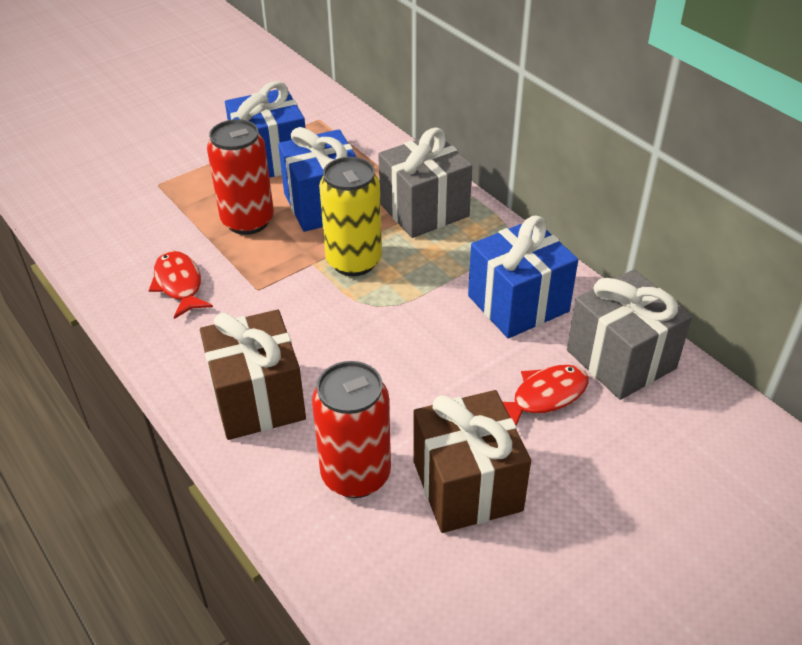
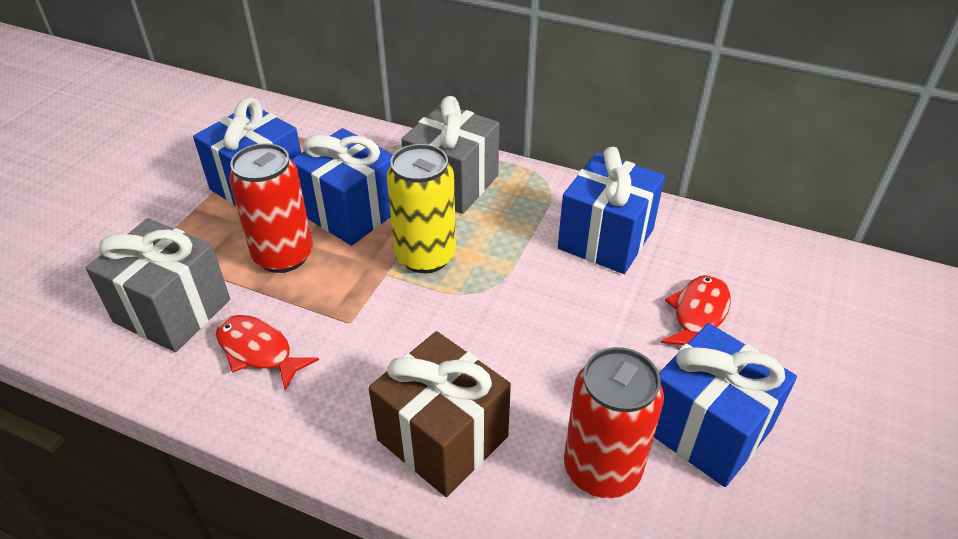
camera: 30 degrees left, 0 degrees up
(467, 486) = (706, 429): brown gift -> blue gift
(621, 359) = (728, 254): grey gift -> grey gift (172, 311)

